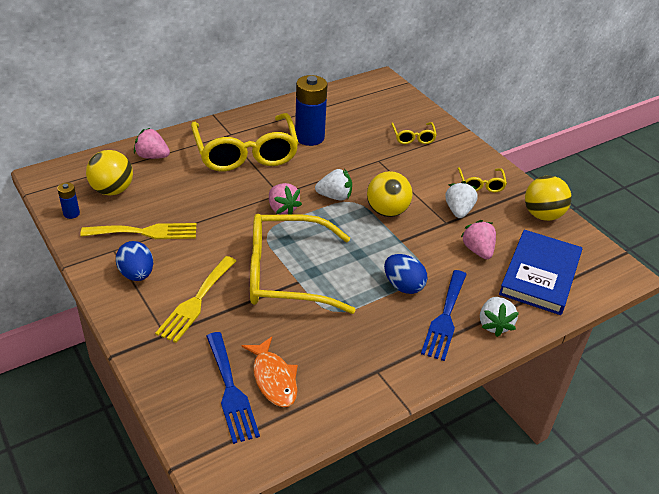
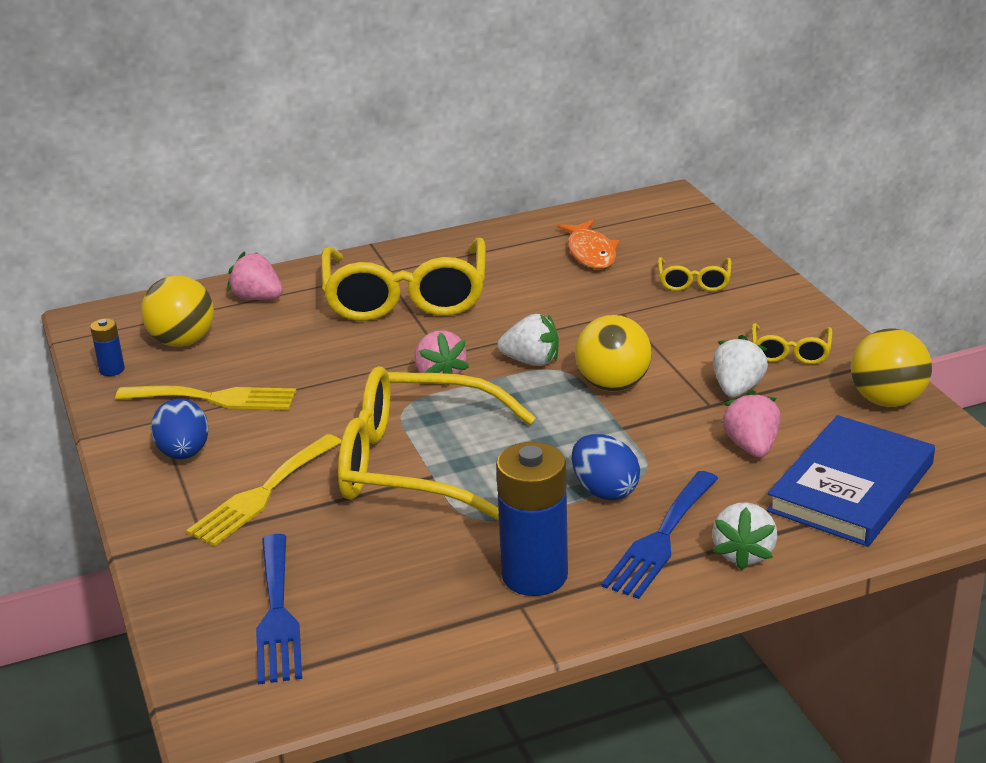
camera: 15 degrees right, 10 degrees down
(273, 379) = (349, 603): orange fish -> orange fish (590, 253)
(309, 137) = (517, 278): blue battery -> blue battery (534, 575)

